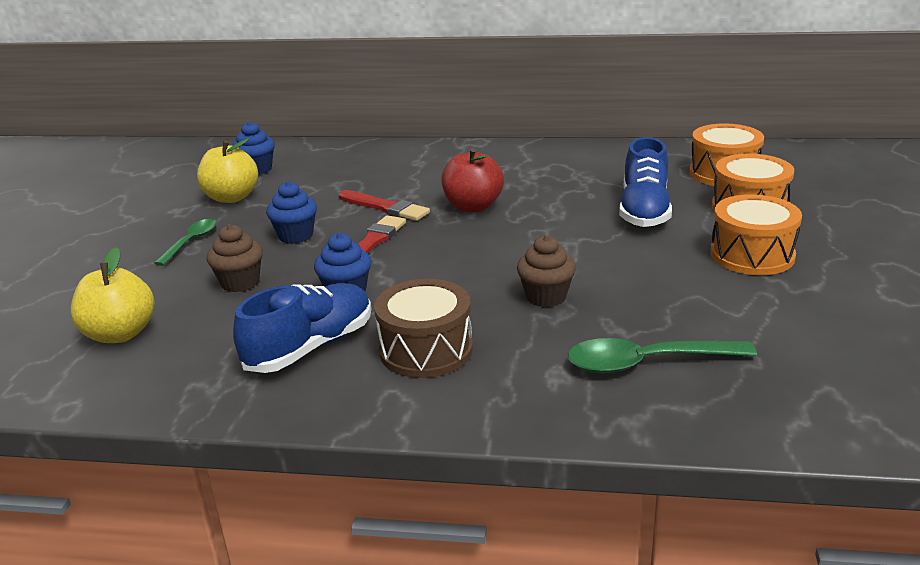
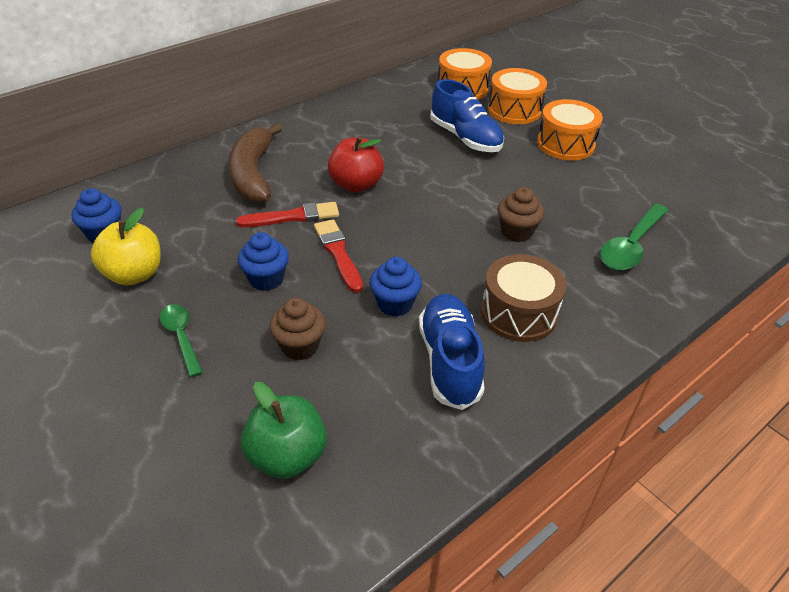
camera: 50 degrees left, 15 degrees up
(120, 334) = (287, 456): yellow apple -> green apple
(410, 171) = (253, 174): none -> brown banana

